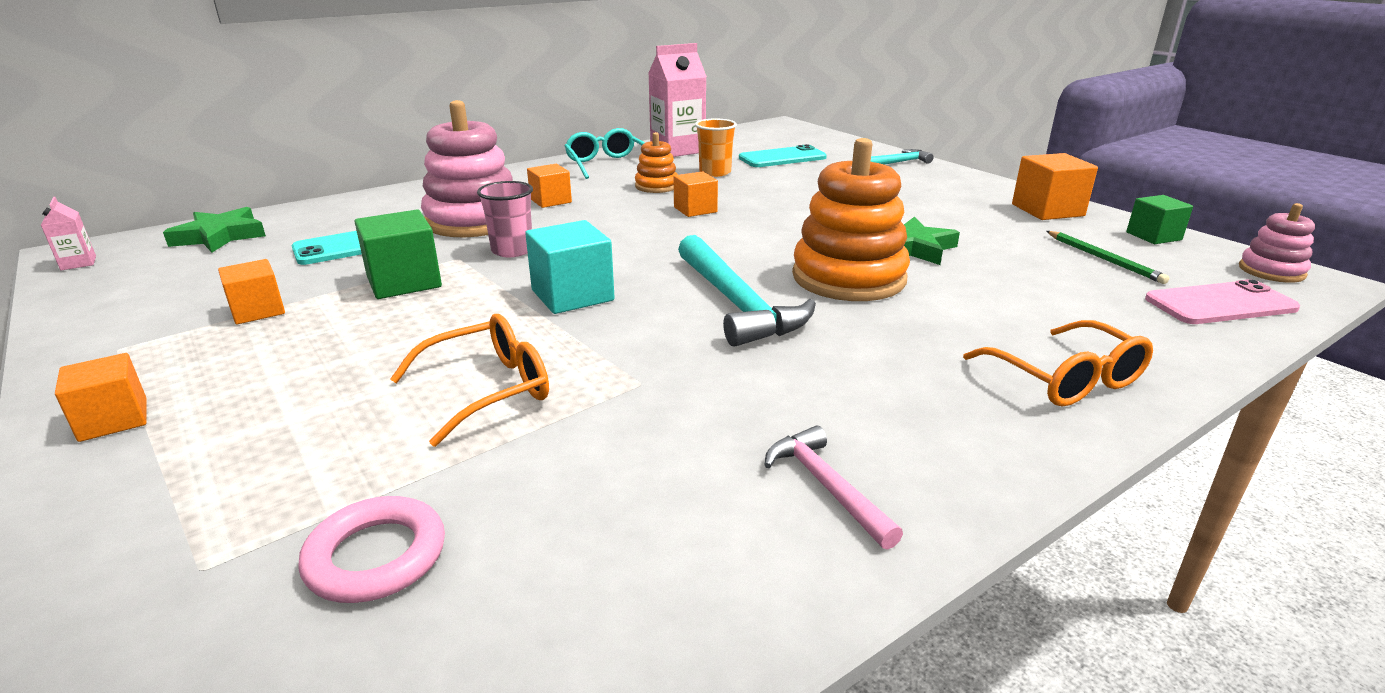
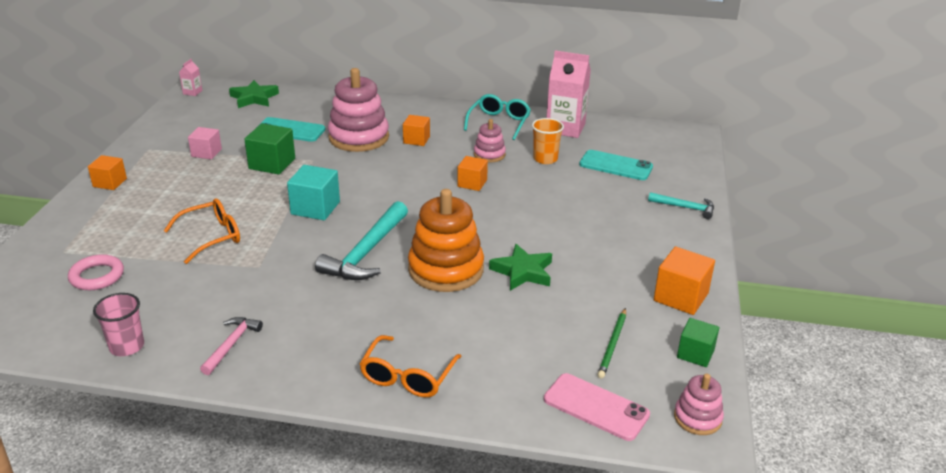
camera: 45 degrees right, 5 degrees up
(258, 311) = (206, 153): orange cube -> pink cube
(489, 389) = (212, 237): orange glasses -> orange glasses turned 45 degrees counterclockwise
(512, 250) = (340, 167): pink cup -> pink cup (127, 346)
(656, 186) = (489, 154): orange stacking toy -> pink stacking toy

